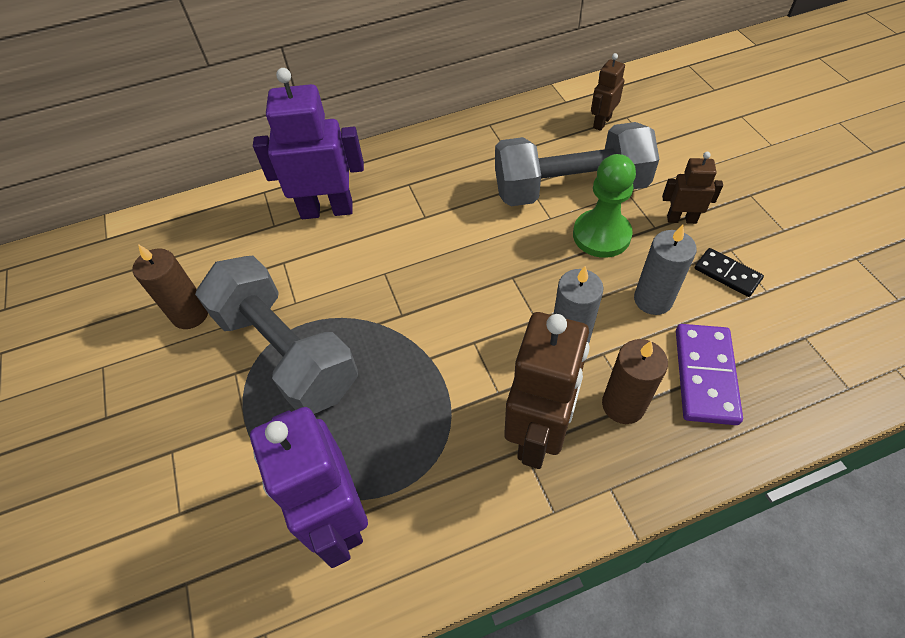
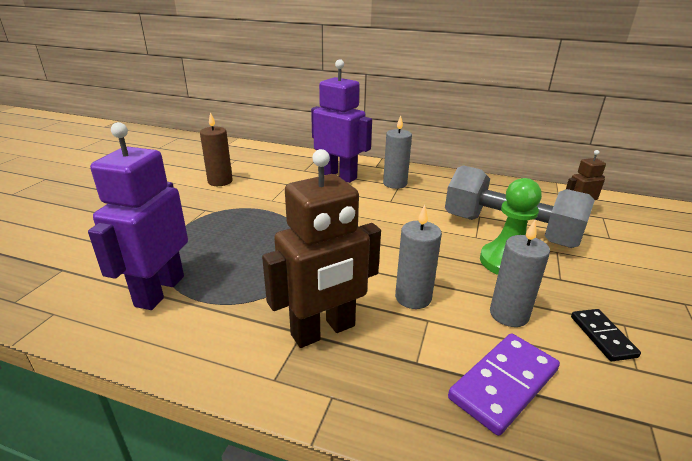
camera: 35 degrees right, 25 degrees down
(287, 351) = (239, 215): grey dumbbell -> none
(402, 184) = (395, 184): none -> grey candle
(623, 405) = (406, 356): brown candle -> none
(681, 219) = (591, 285): brown robot -> none

